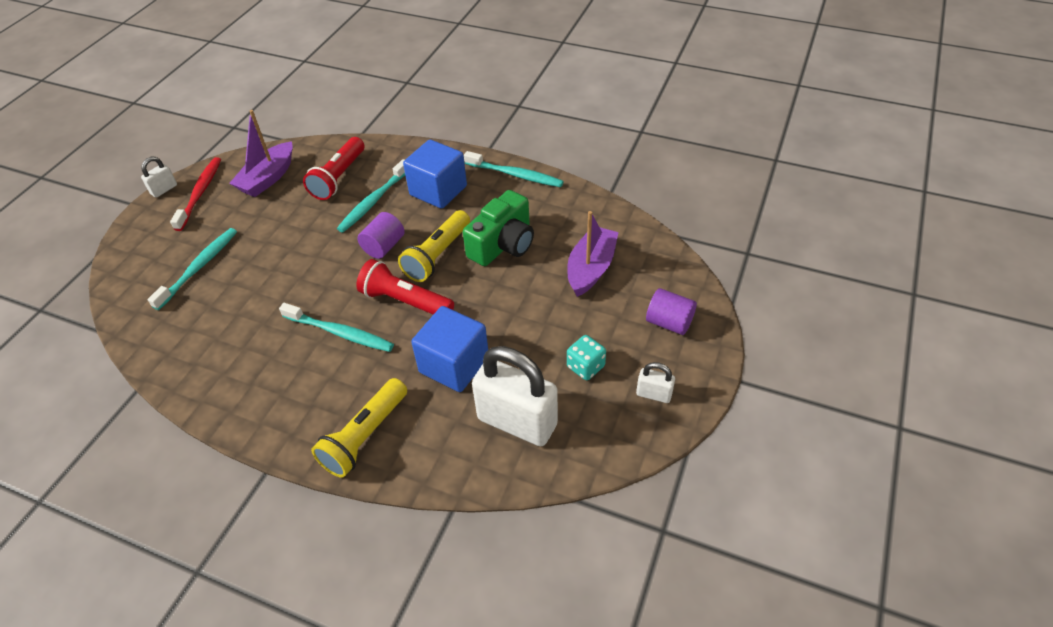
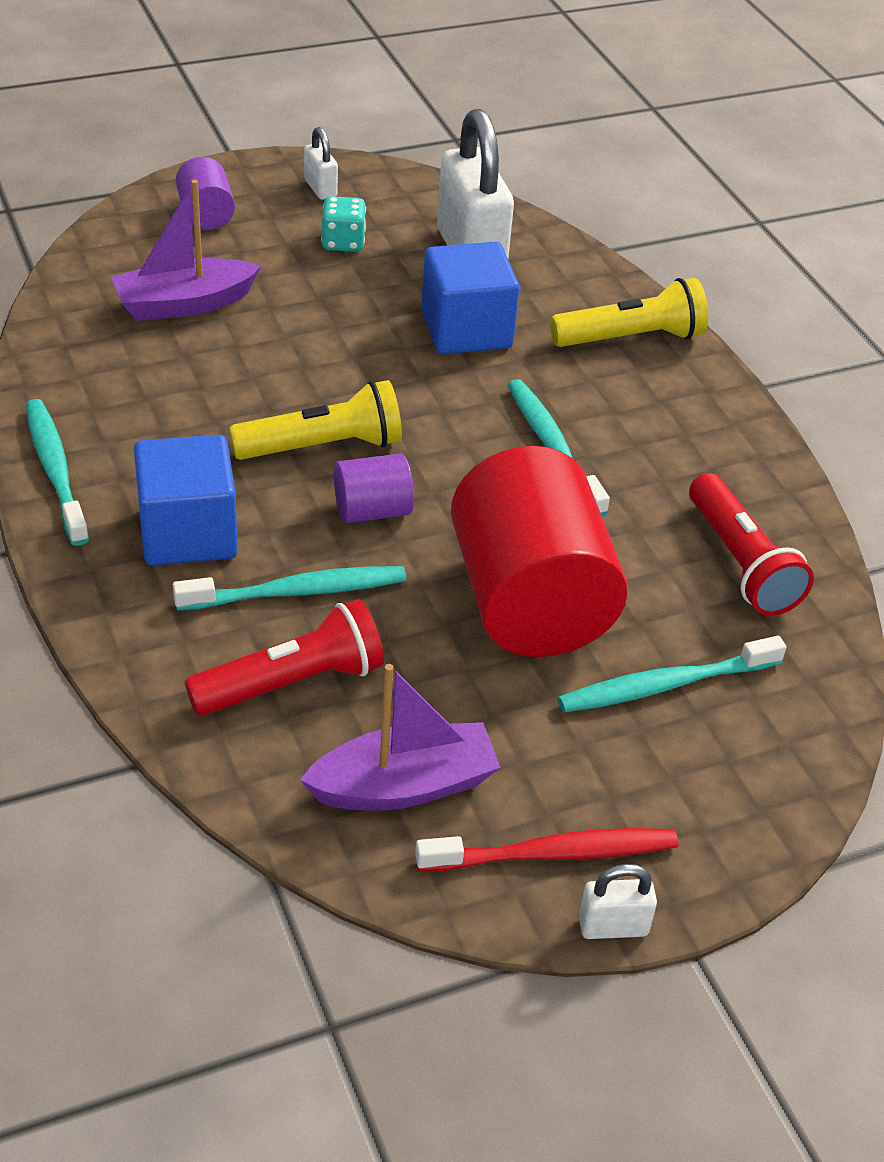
camera: 140 degrees left, 5 degrees down
(200, 193) = (552, 854): red toothbrush -> red toothbrush turned 150 degrees counterclockwise
(282, 259) = (530, 601): none -> red cylinder
(405, 301) = (435, 425): red flashlight -> red flashlight (741, 563)
(503, 244) = (228, 398): green camera -> none

